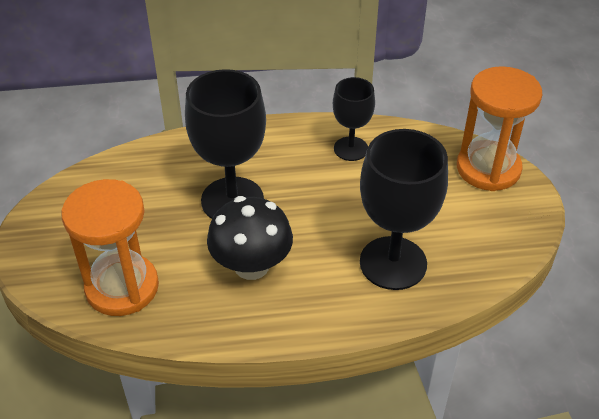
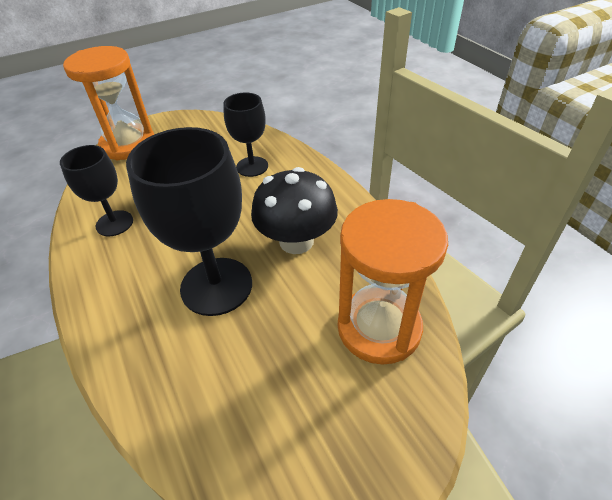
camera: 110 degrees left, 0 degrees up
(393, 263) = (252, 166): black goblet -> black goblet, size x0.58

